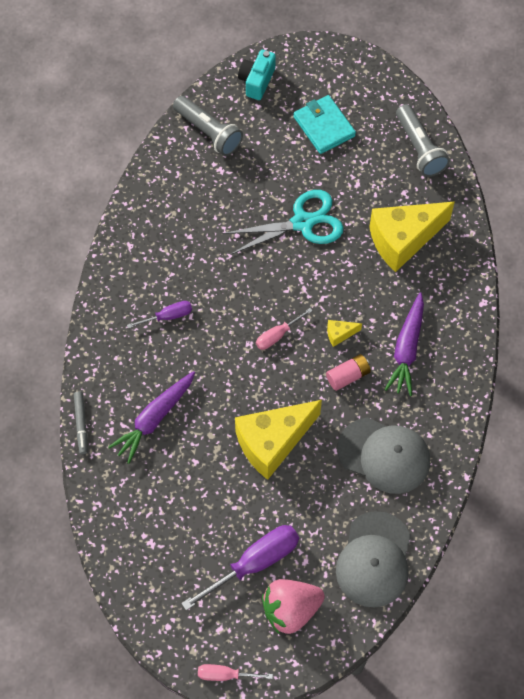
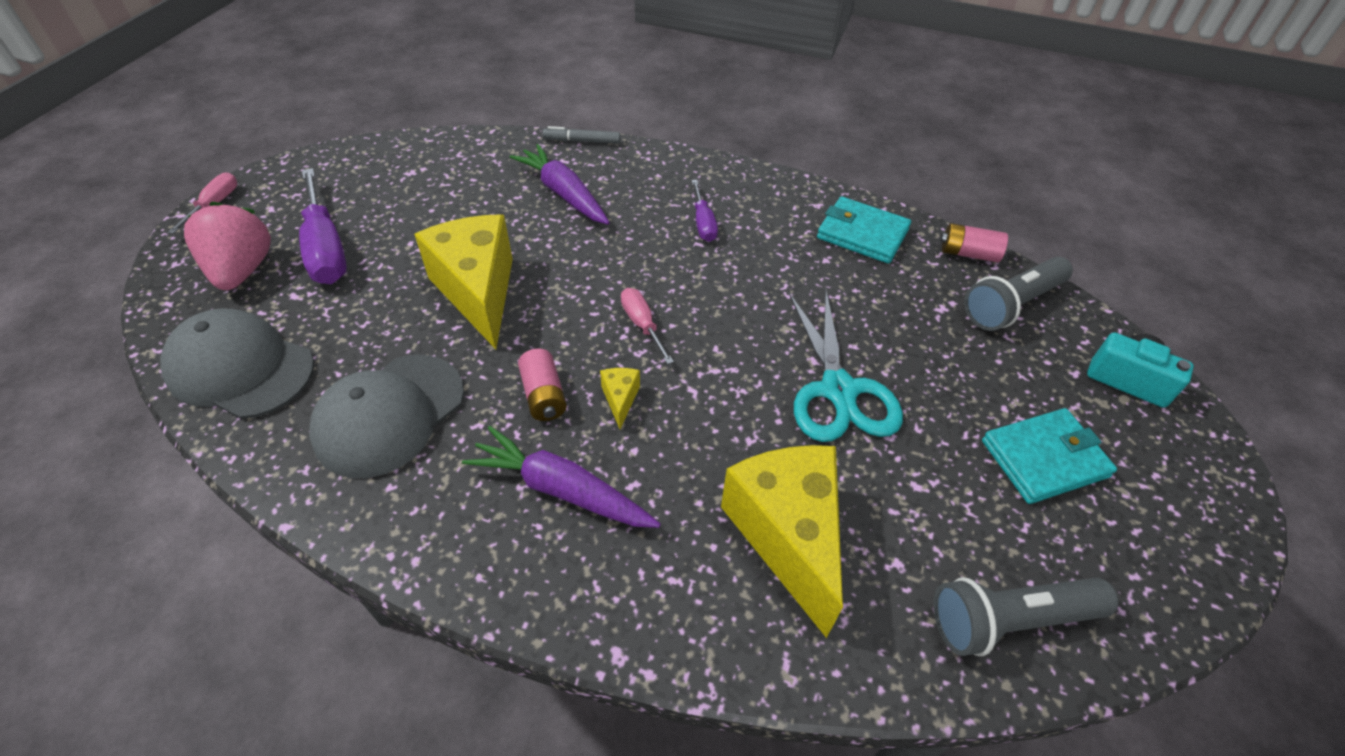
camera: 100 degrees right, 15 degrees down
(157, 215) = (862, 234): none -> turquoise wallet
(164, 153) = (968, 253): none -> pink battery

